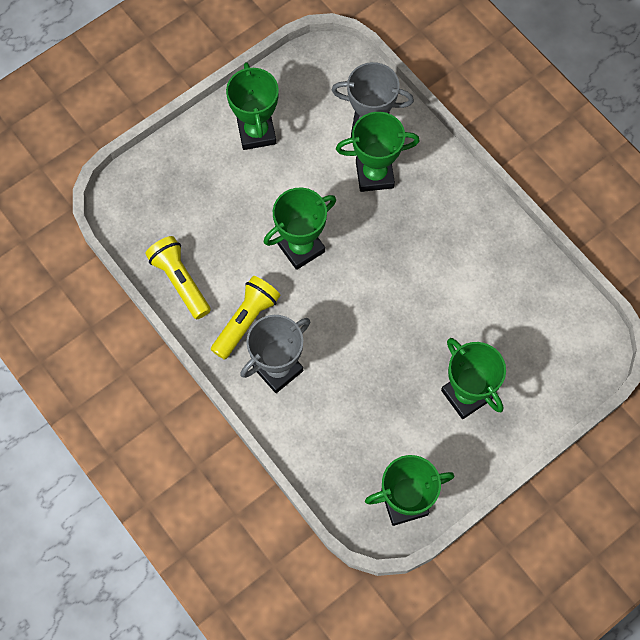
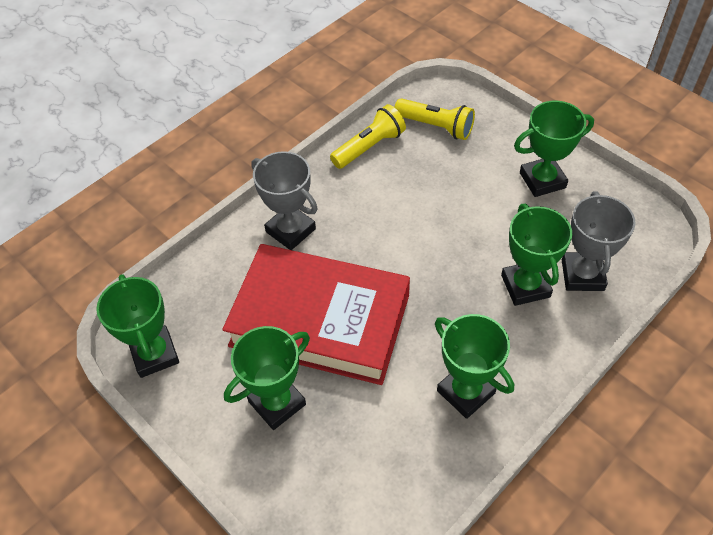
camera: 85 degrees right, 15 degrees down
(246, 320) = (337, 199): yellow flashlight -> yellow flashlight (436, 126)
(301, 247) = (423, 232): green trophy -> green trophy (466, 392)
(386, 351) = (320, 320): none -> red book

